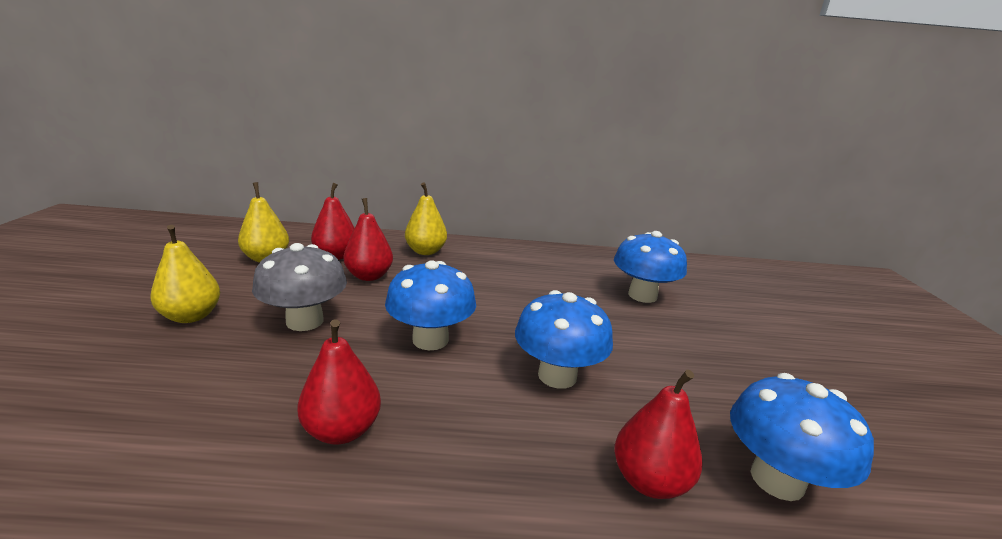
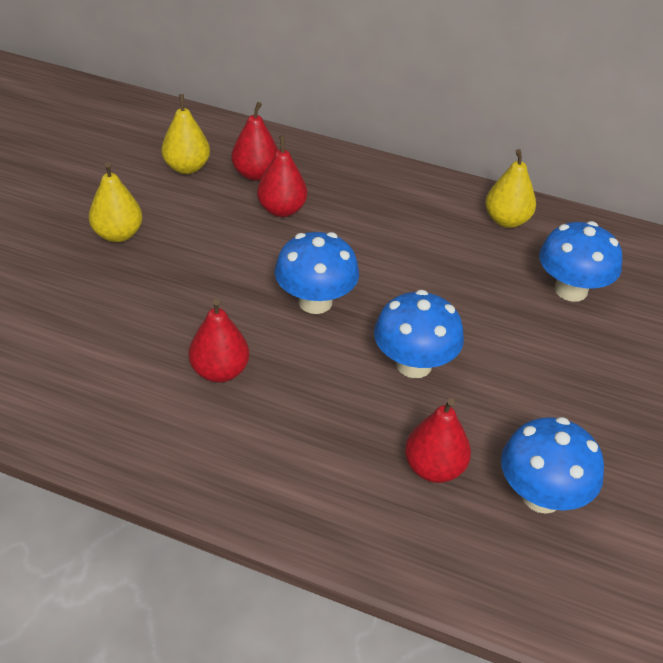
camera: 20 degrees right, 20 degrees up
(305, 321) = (210, 258): grey mushroom -> none
(425, 251) = (353, 181): yellow pear -> yellow pear (506, 220)

